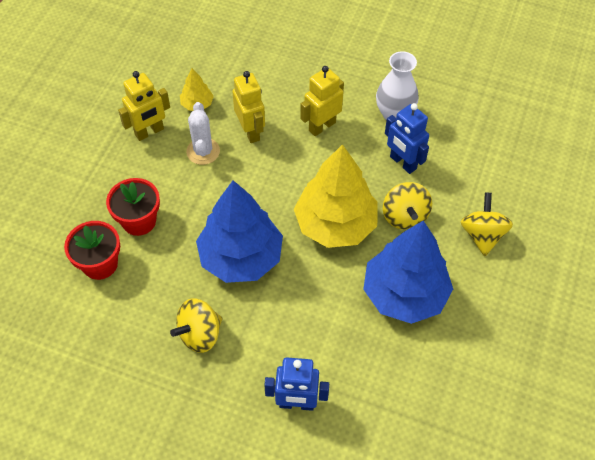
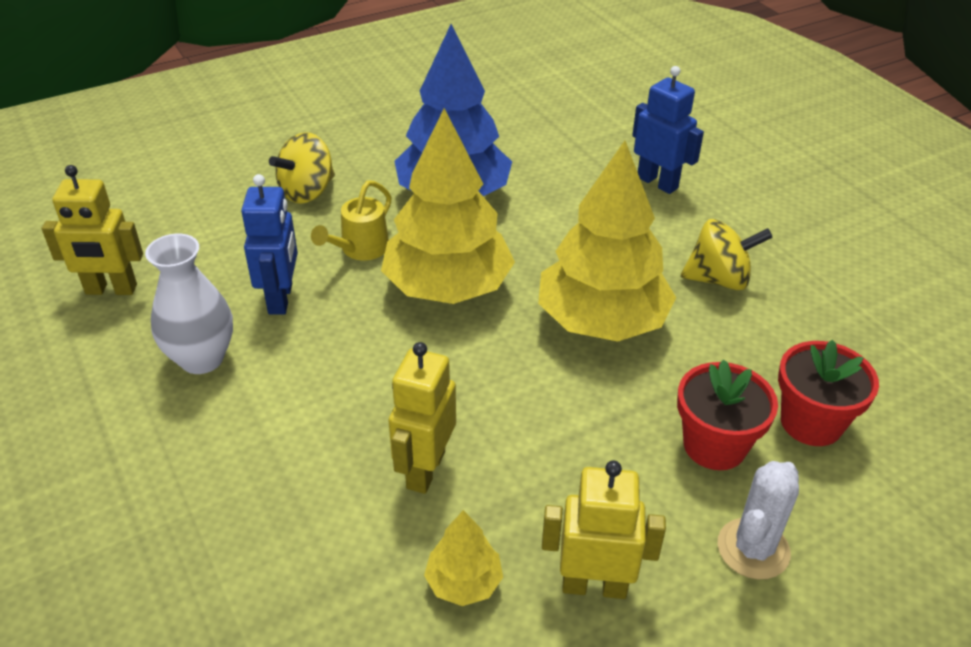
camera: 140 degrees left, 15 degrees down
(203, 151) = (530, 487): white cactus -> white cactus (753, 549)
(241, 257) = (602, 321): blue tree -> yellow tree
(322, 126) = (315, 407): yellow robot -> yellow robot (111, 290)
(404, 216) = (360, 250): yellow spinning top -> yellow watering can

